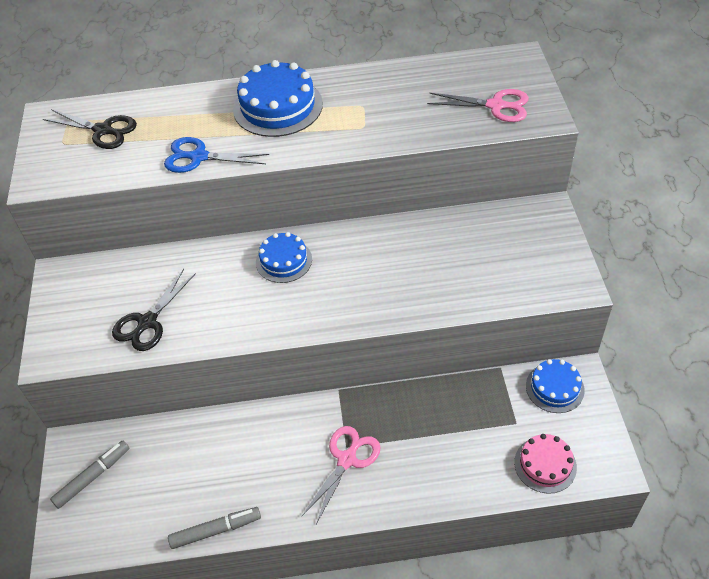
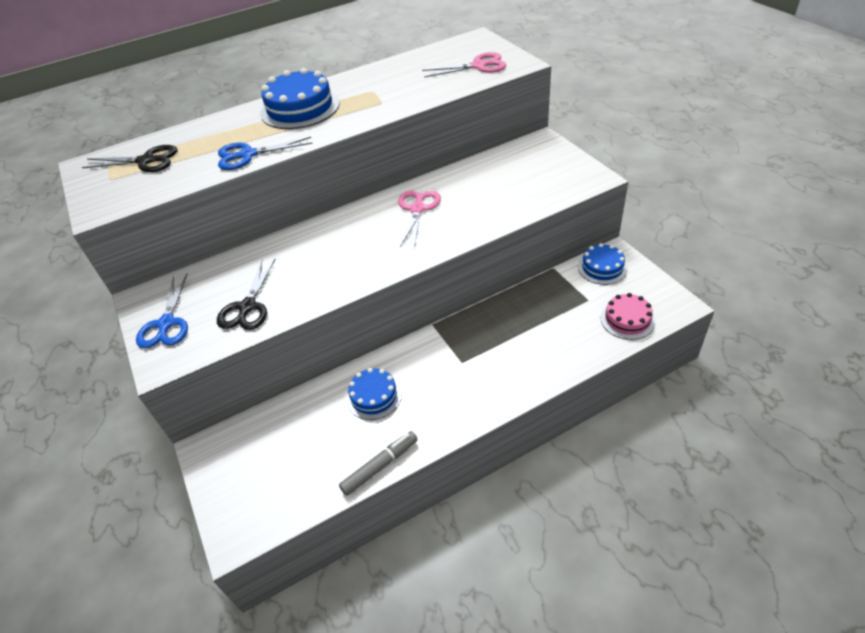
camera: 20 degrees left, 5 degrees down
(69, 313) = (166, 323): none -> blue scissors
(92, 477) = (239, 466): grey marker -> none
(284, 261) = (349, 229): blue cake -> blue cake (374, 396)
(347, 460) = (468, 371): pink scissors -> pink scissors (417, 209)

